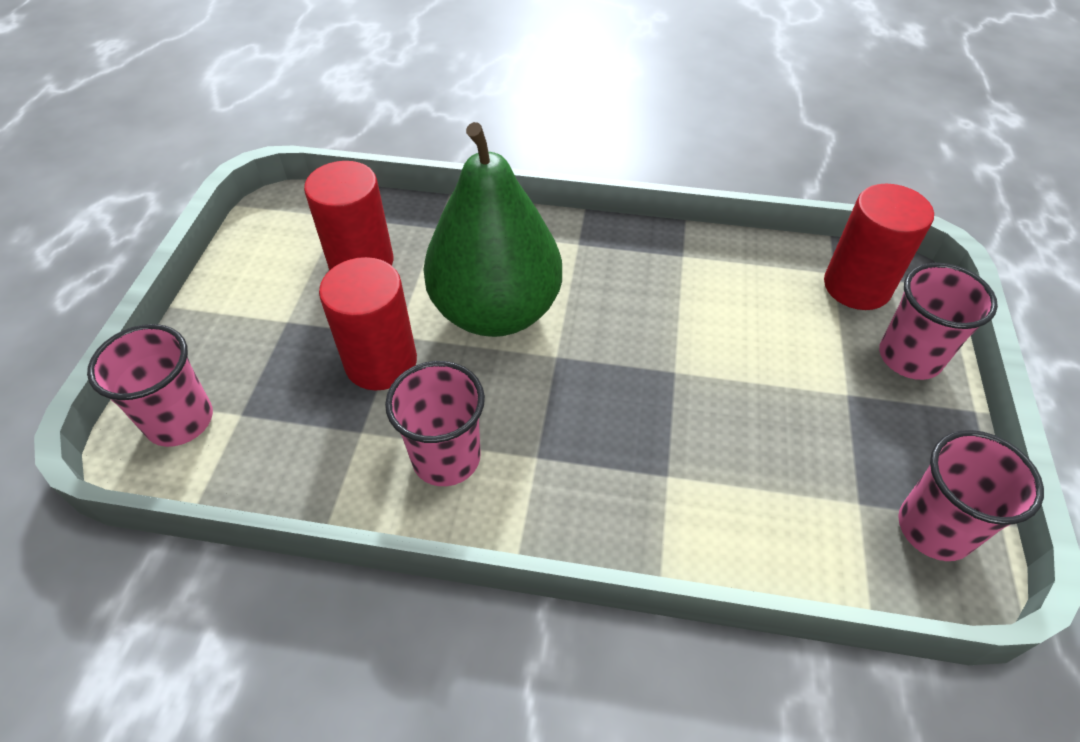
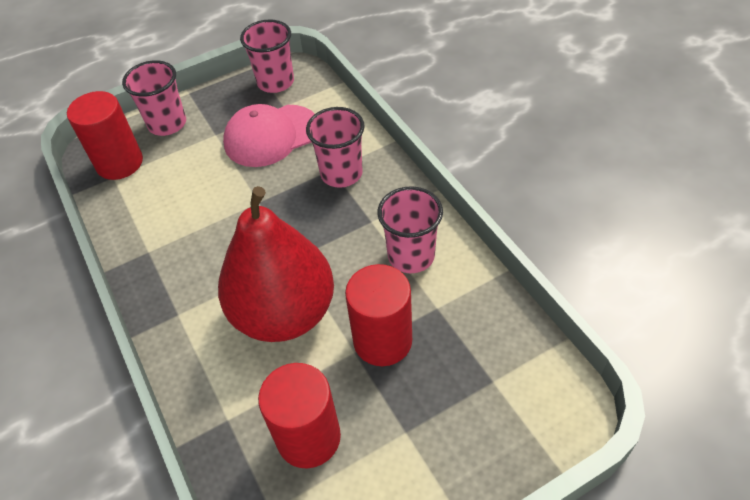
camera: 125 degrees left, 0 degrees up
(180, 420) = (533, 411): pink cup -> pink cup (341, 173)
(496, 311) = (284, 313): green pear -> red pear
(795, 450) = (271, 136): none -> pink cap

